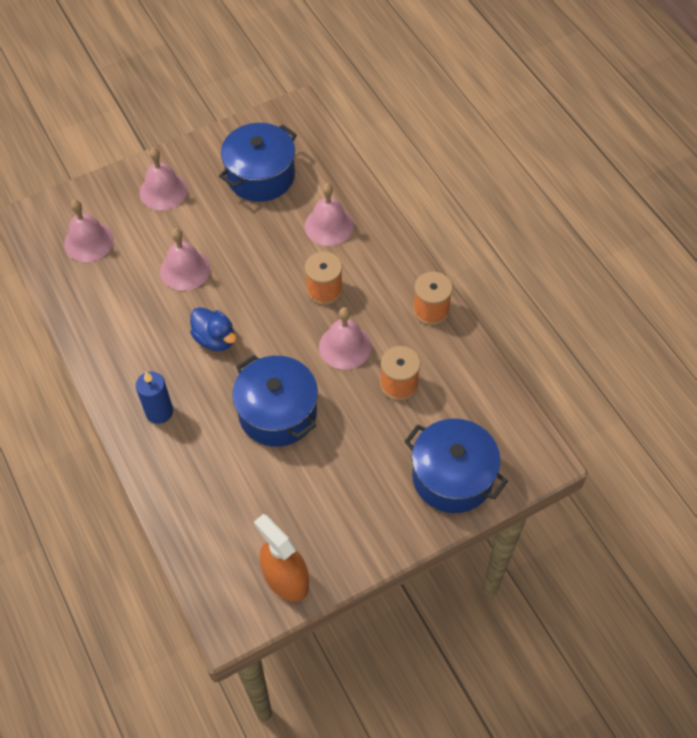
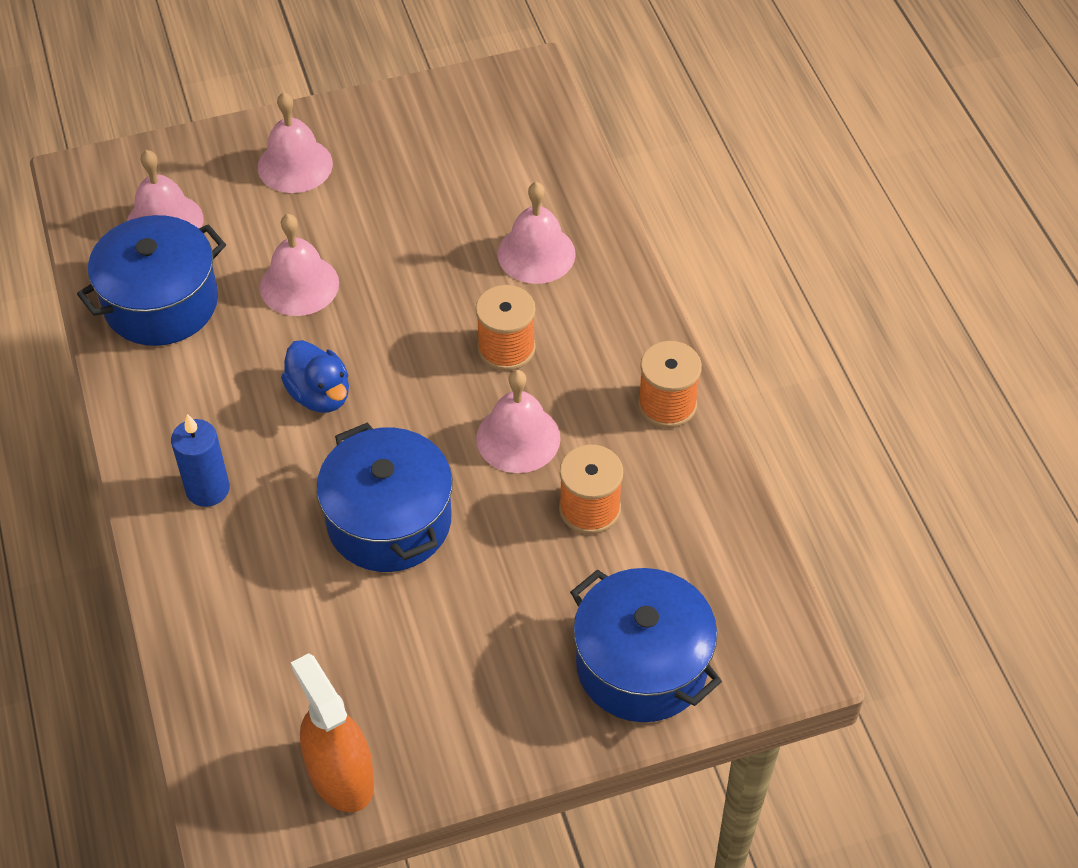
camera: 10 degrees right, 5 degrees down
(260, 176) = (448, 165): blue pot -> blue pot (161, 303)

